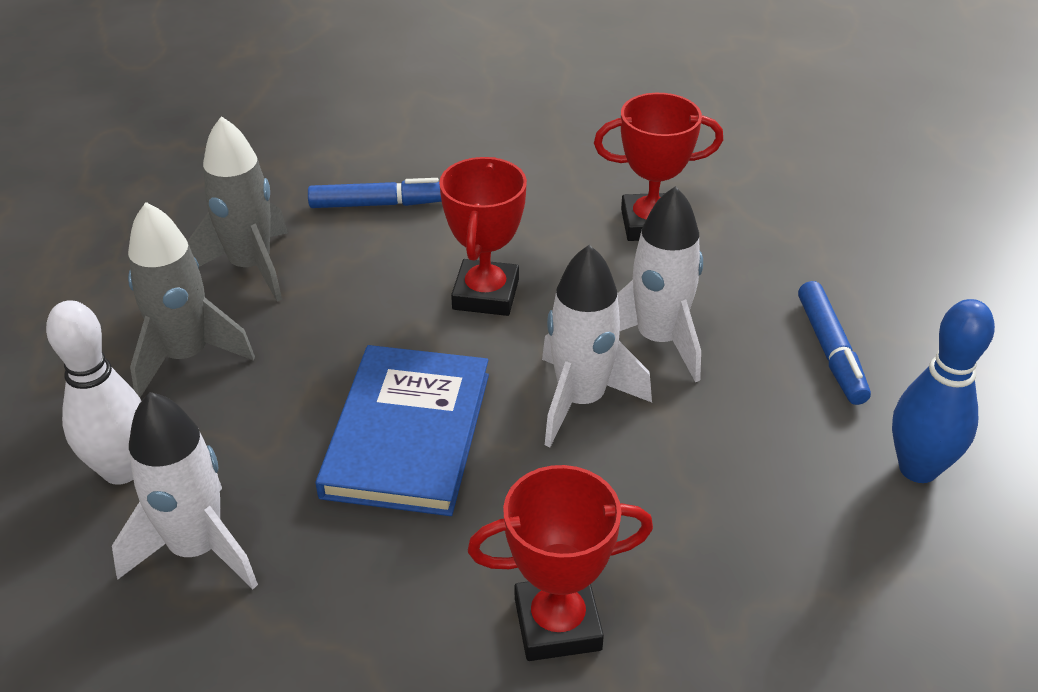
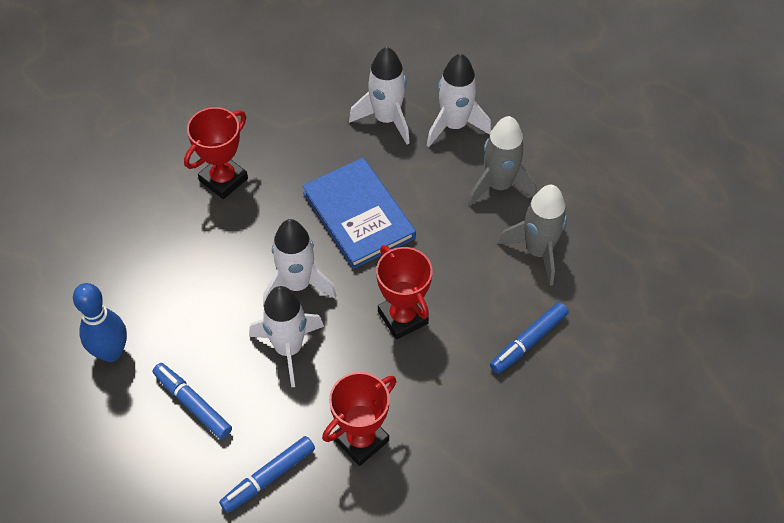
camera: 140 degrees right, 15 degrees up
(122, 470) = (454, 125): white bowling pin -> white rocket
(783, 246) = (268, 477): none -> blue marker

